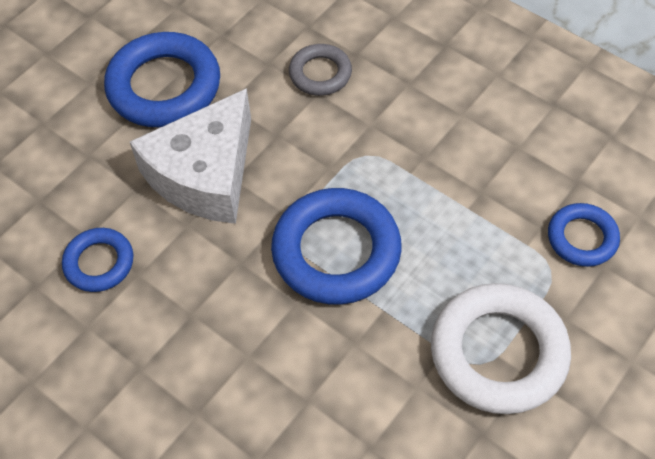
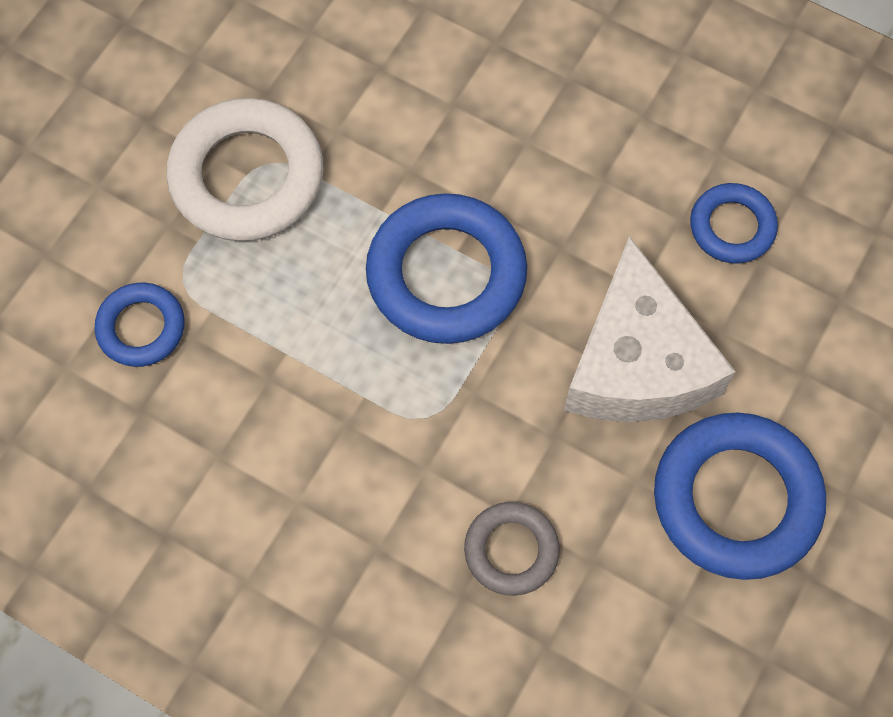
camera: 170 degrees right, 10 degrees up
(205, 174) = (636, 362): white cheese -> white cheese turned 150 degrees clockwise

